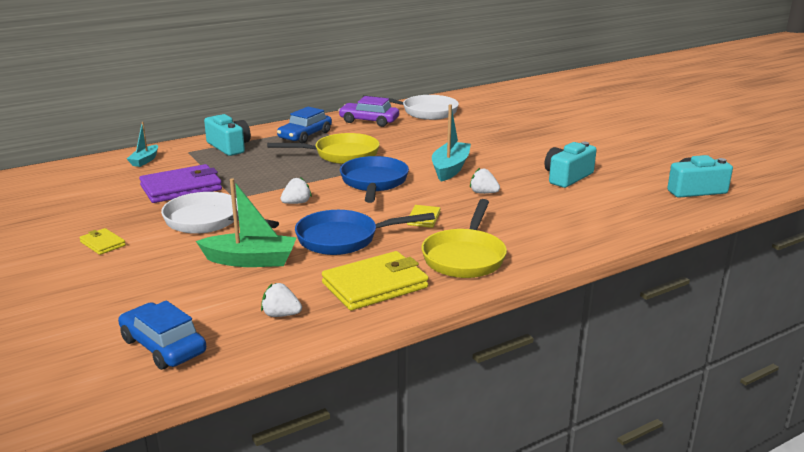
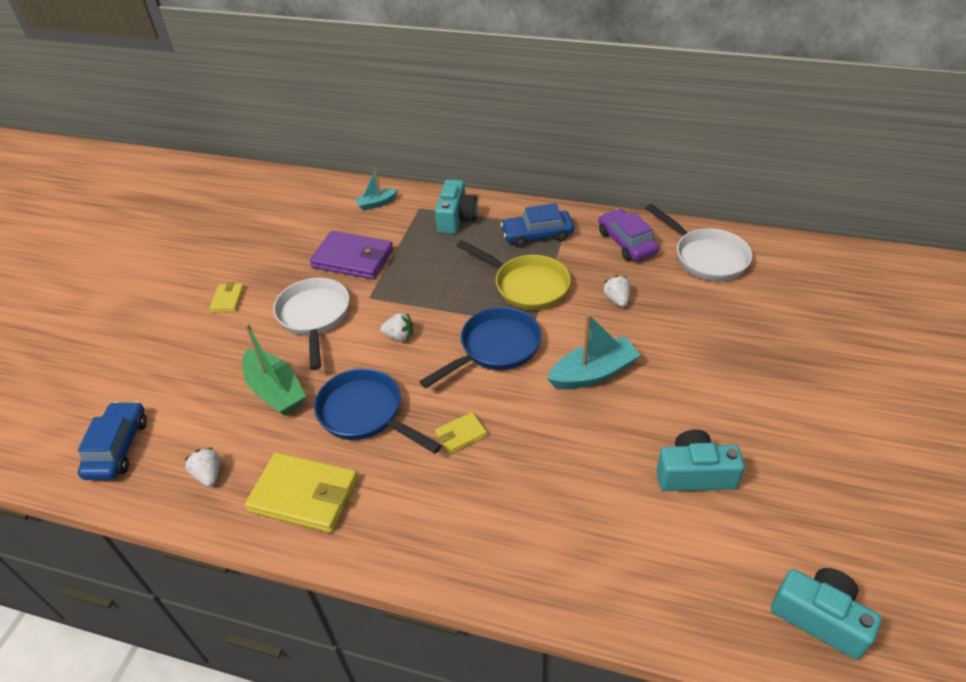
camera: 50 degrees right, 20 degrees up
(465, 257) = (415, 518): yellow pan -> none
(483, 193) = (567, 436): white strawberry -> white strawberry (616, 300)

